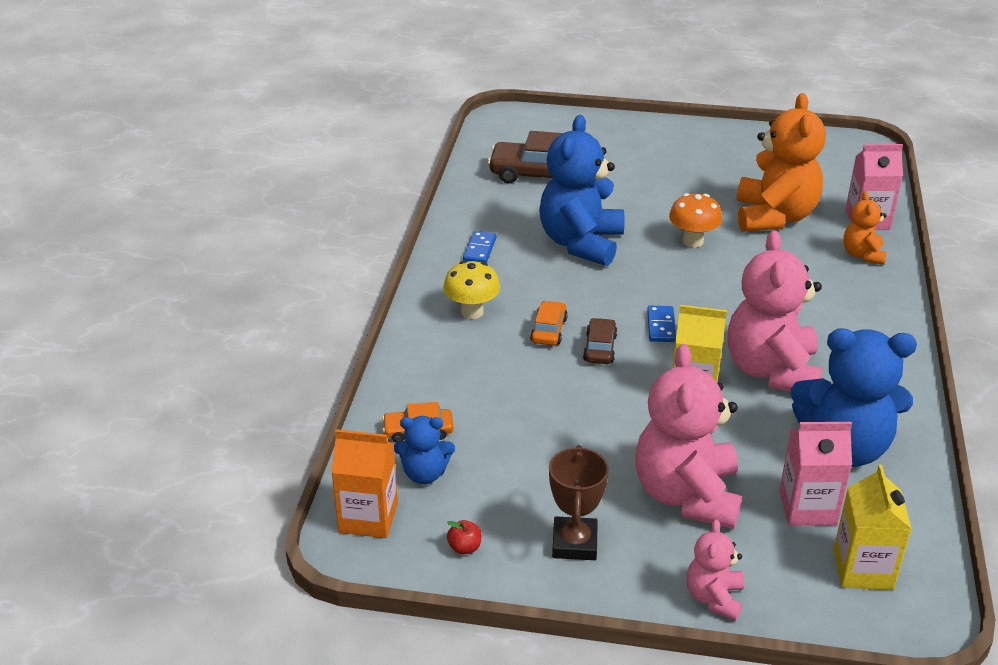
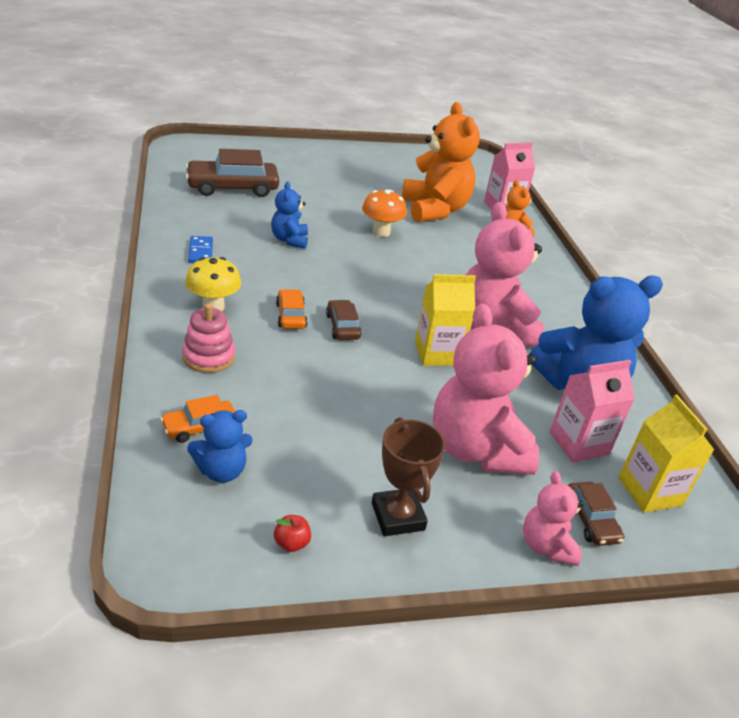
camera: 25 degrees left, 0 degrees up
(368, 518) = (176, 530): orange carton -> none
(449, 364) = (208, 357): none -> pink stacking toy
(581, 243) = (289, 240): blue teddy bear -> blue teddy bear, size x0.51
(661, 326) = (386, 302): blue domino -> none
(777, 584) = (591, 520): none -> brown car

